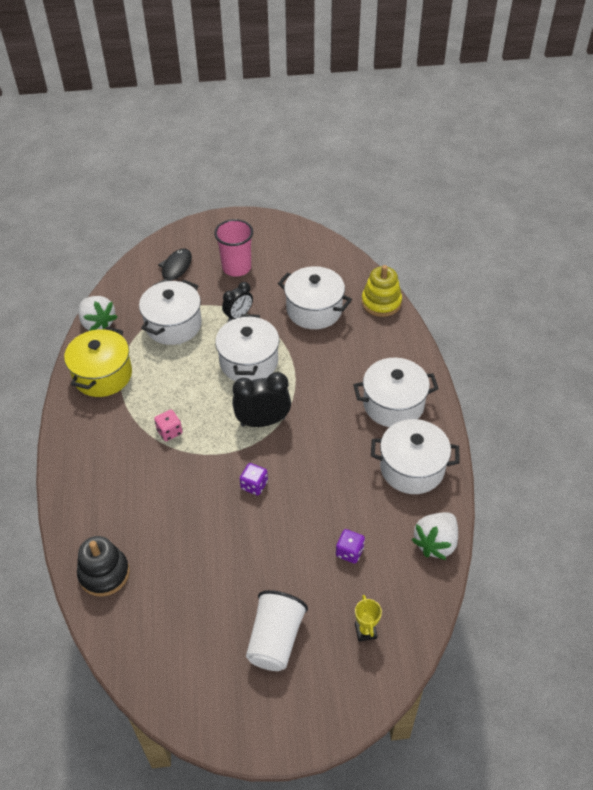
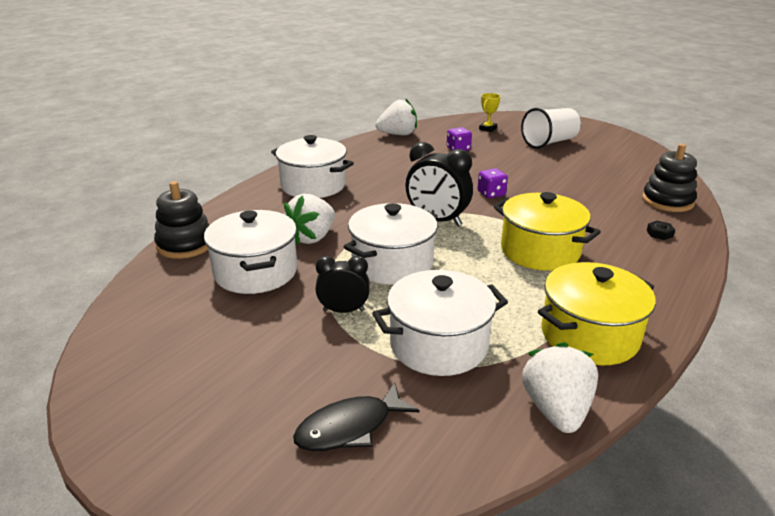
camera: 140 degrees left, 20 degrees down
(95, 510) = (659, 233): none -> black nut
(169, 431) = (540, 251): pink dice -> yellow pot
(236, 267) = (260, 372): pink cup -> none
(320, 353) = (312, 237): none -> white strawberry
(381, 302) = (185, 244): yellow stacking toy -> black stacking toy
(412, 468) = (359, 158): white pot -> none

